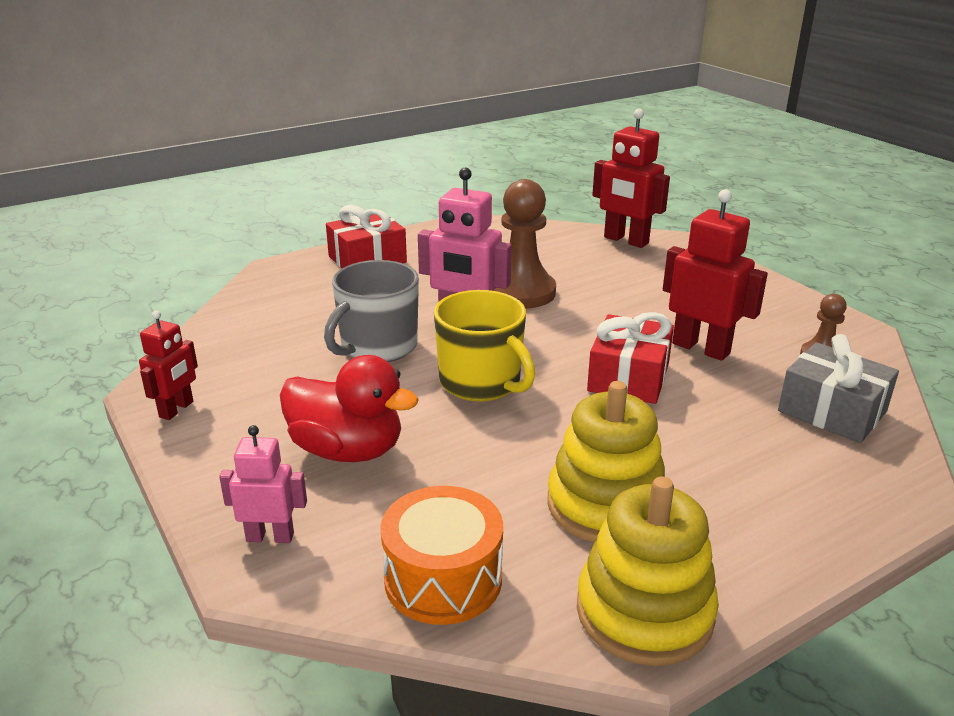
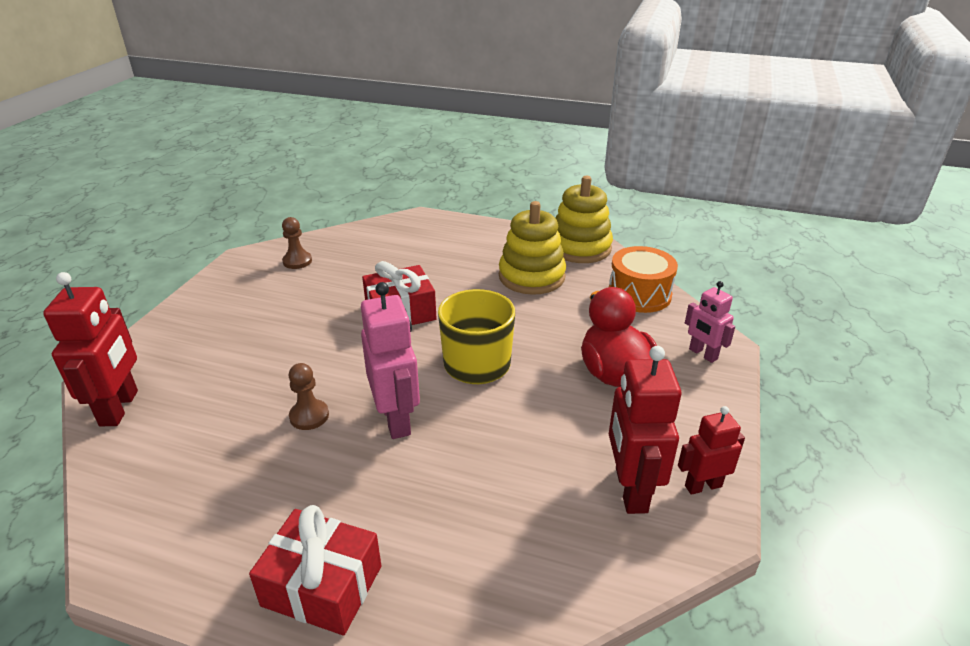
camera: 130 degrees left, 5 degrees up
(377, 347) = (493, 441): grey mug -> none
(521, 292) = (309, 416): brown pawn -> brown pawn, size x0.52
(701, 348) = (329, 300): red robot -> red robot (630, 490)
(832, 411) = (364, 245): grey gift -> none

